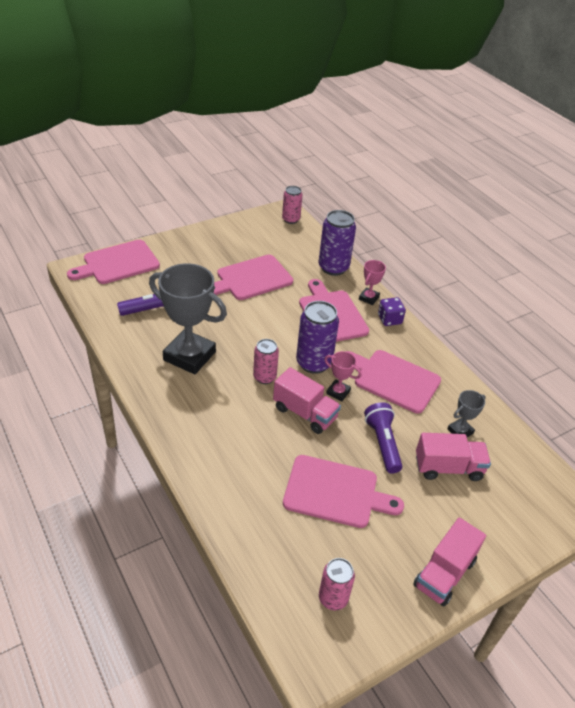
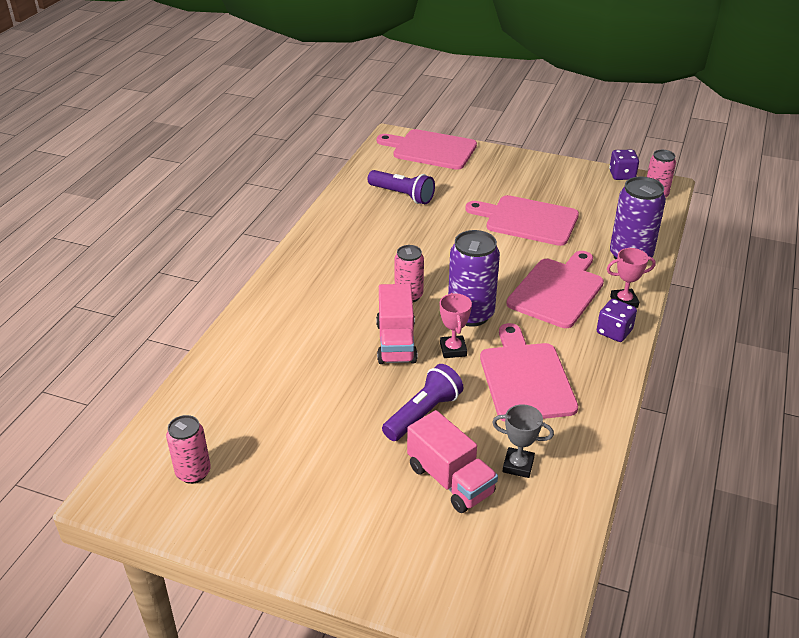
camera: 55 degrees right, 5 degrees down
(189, 356) = (375, 243): grey trophy -> none
(256, 216) = (622, 175): none -> purple dice
(335, 492) = (320, 412): pink cutting board -> none
(444, 573) = (300, 542): pink truck -> none

